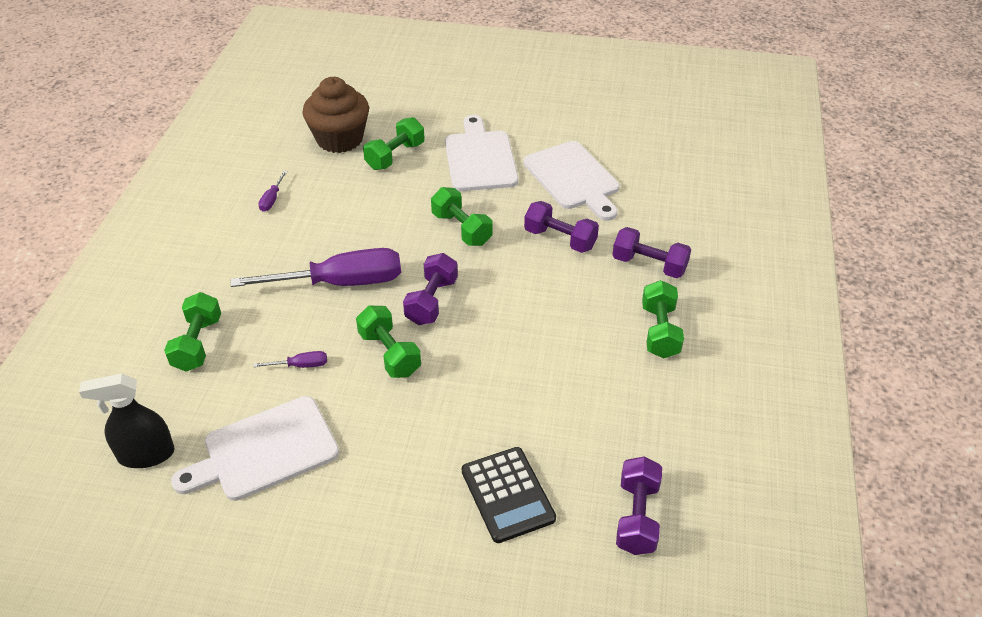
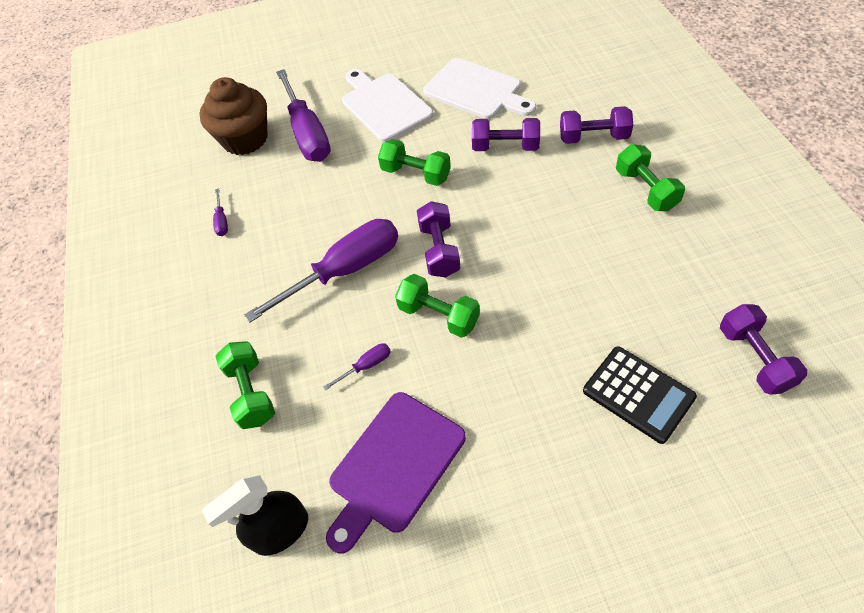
camera: 20 degrees left, 10 degrees up
(264, 450) = (394, 466): white cutting board -> purple cutting board
(395, 156) = (307, 134): green dumbbell -> purple screwdriver

